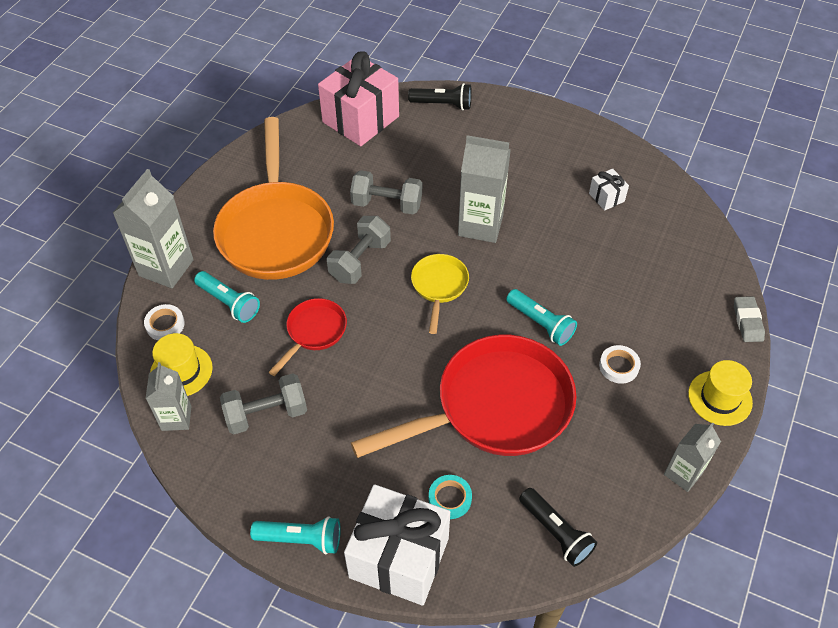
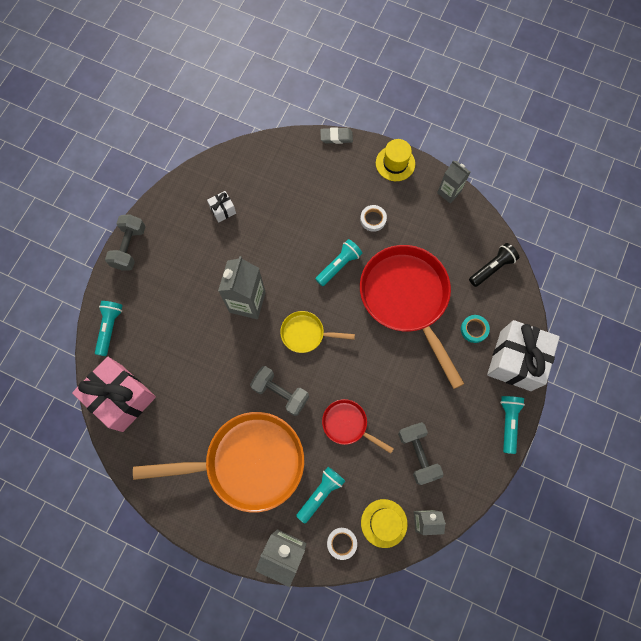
camera: 90 degrees left, 20 degrees up
(387, 204) = (222, 373): grey dumbbell -> grey dumbbell (129, 247)
(442, 104) = (110, 328): black flashlight -> turquoise flashlight

